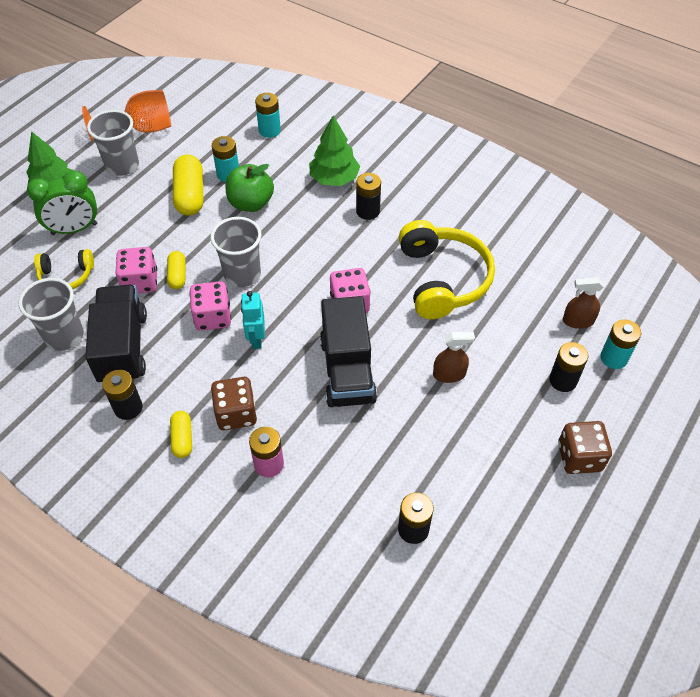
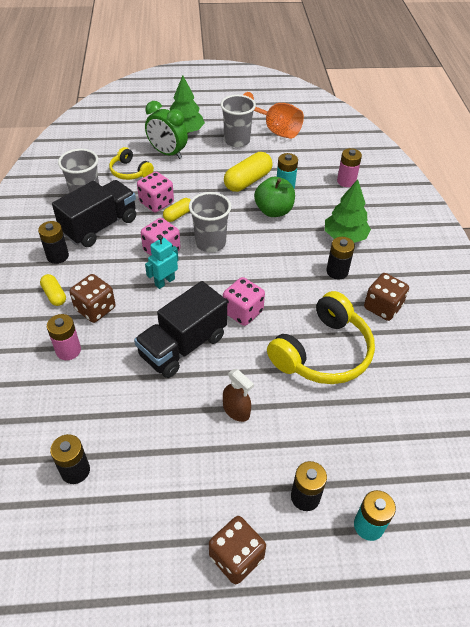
camera: 50 degrees right, 5 degrees down
(182, 439) = (54, 295): yellow capsule -> yellow capsule turned 75 degrees counterclockwise
(269, 130) = (346, 181): turquoise battery -> pink battery
(433, 210) = (382, 307): none -> brown dice
(578, 321) = (380, 472): brown spray bottle -> none

